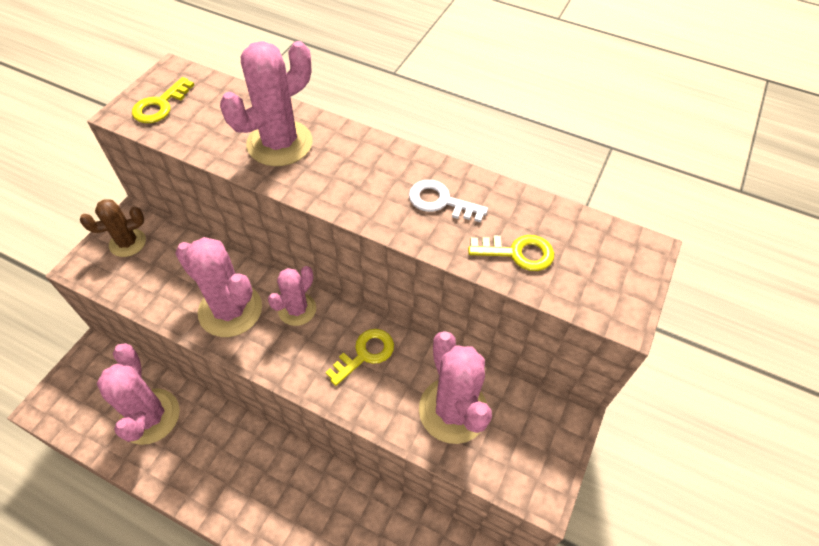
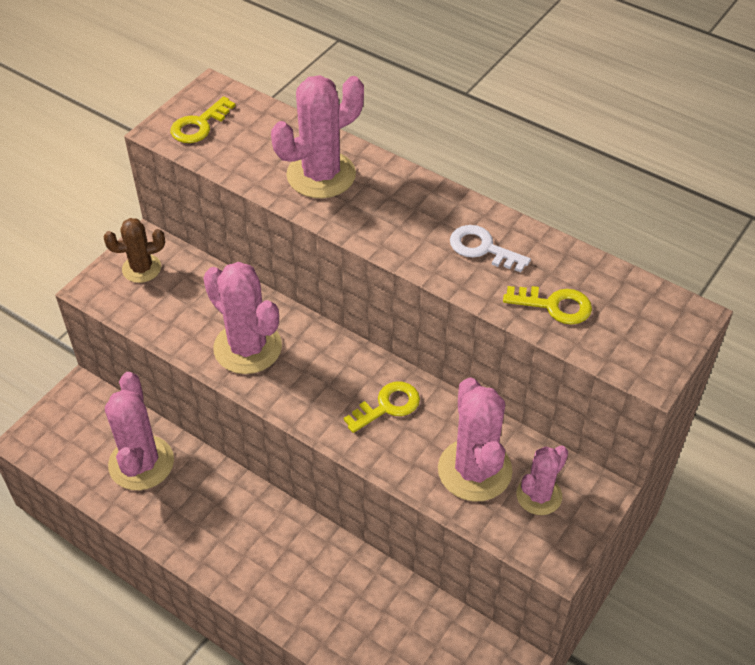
camera: 10 degrees right, 5 degrees down
(297, 309) = (319, 354): pink cactus -> pink cactus (539, 495)

